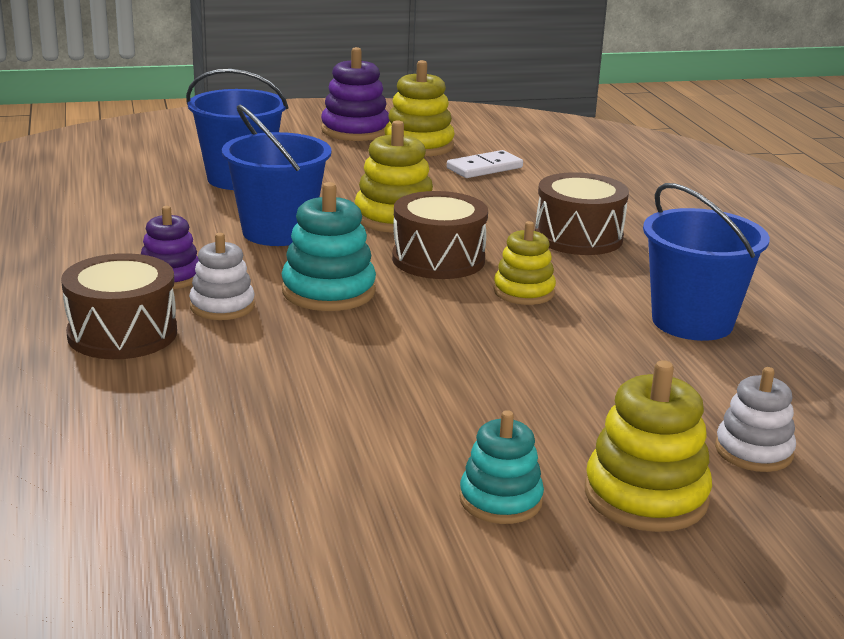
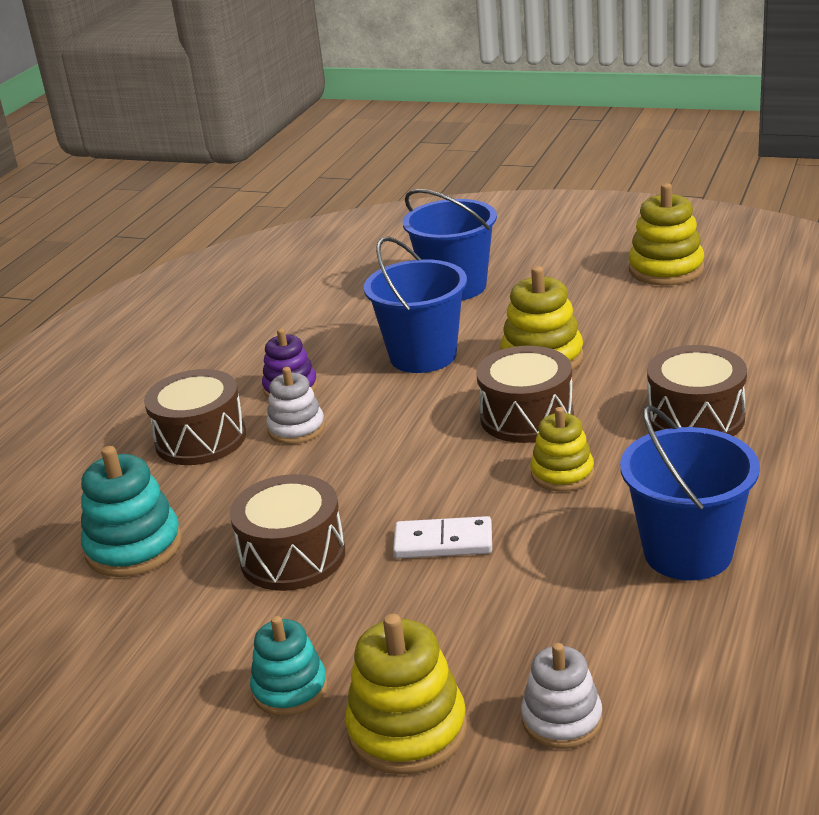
camera: 40 degrees right, 5 degrees up
(328, 291) = (393, 432): turquoise stacking toy -> turquoise stacking toy (134, 547)
(355, 130) = (624, 241): purple stacking toy -> none
(359, 402) = (292, 556): none -> brown drum
(484, 168) = (701, 309): white domino -> white domino (443, 542)

